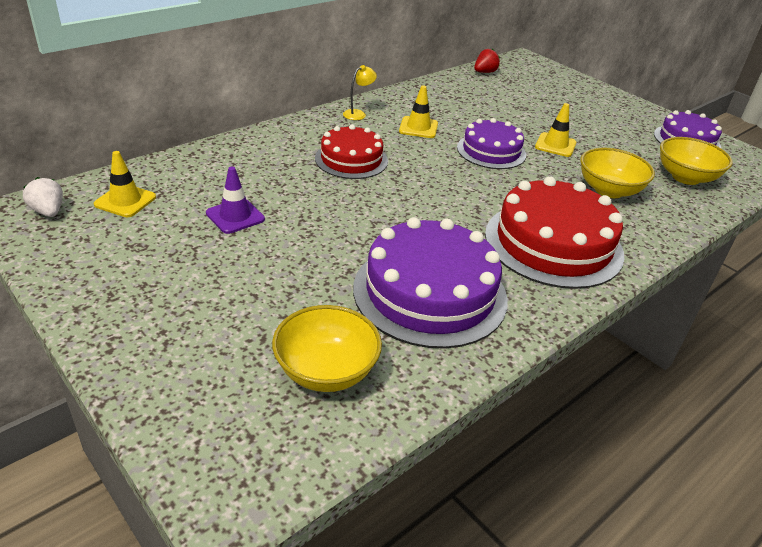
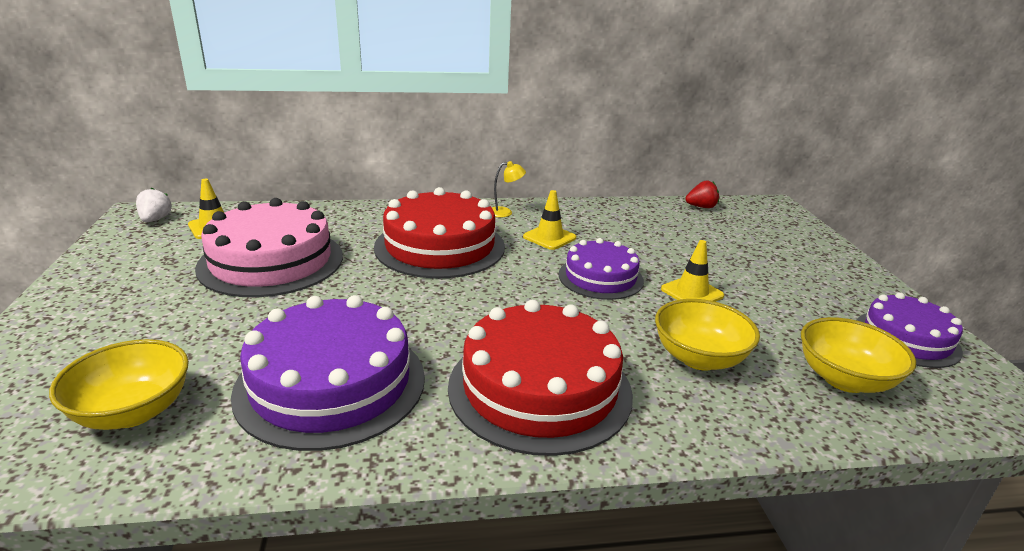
camera: 35 degrees right, 10 degrees down
(235, 216) = (271, 261): purple traffic cone -> pink cake
(351, 159) = (440, 246): red cake -> red cake, size x1.64

